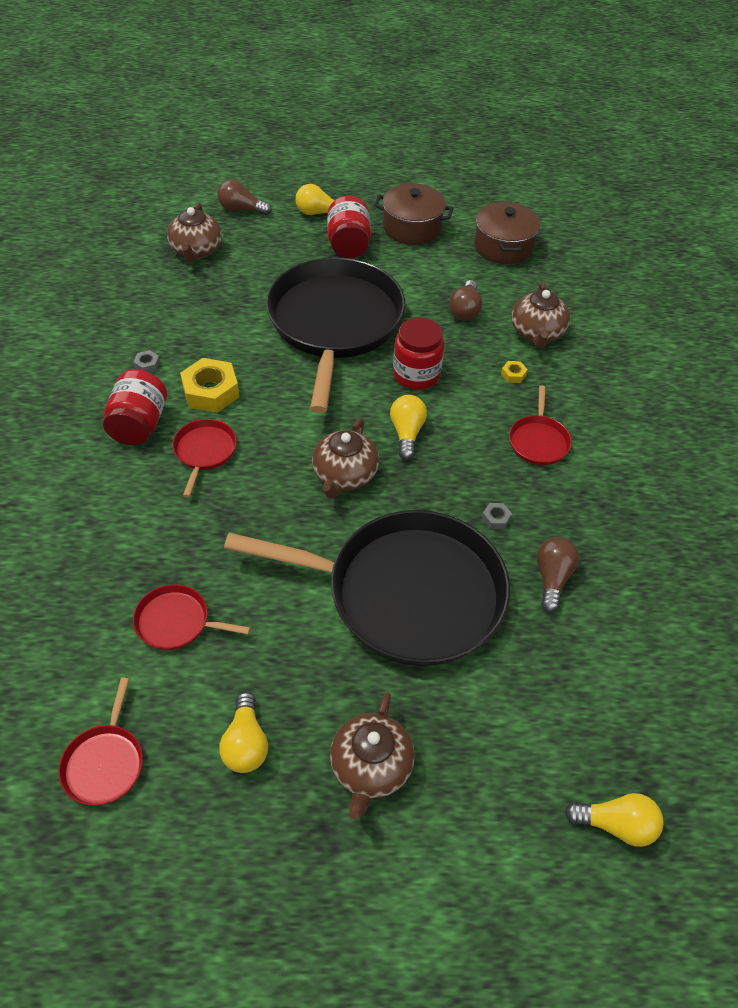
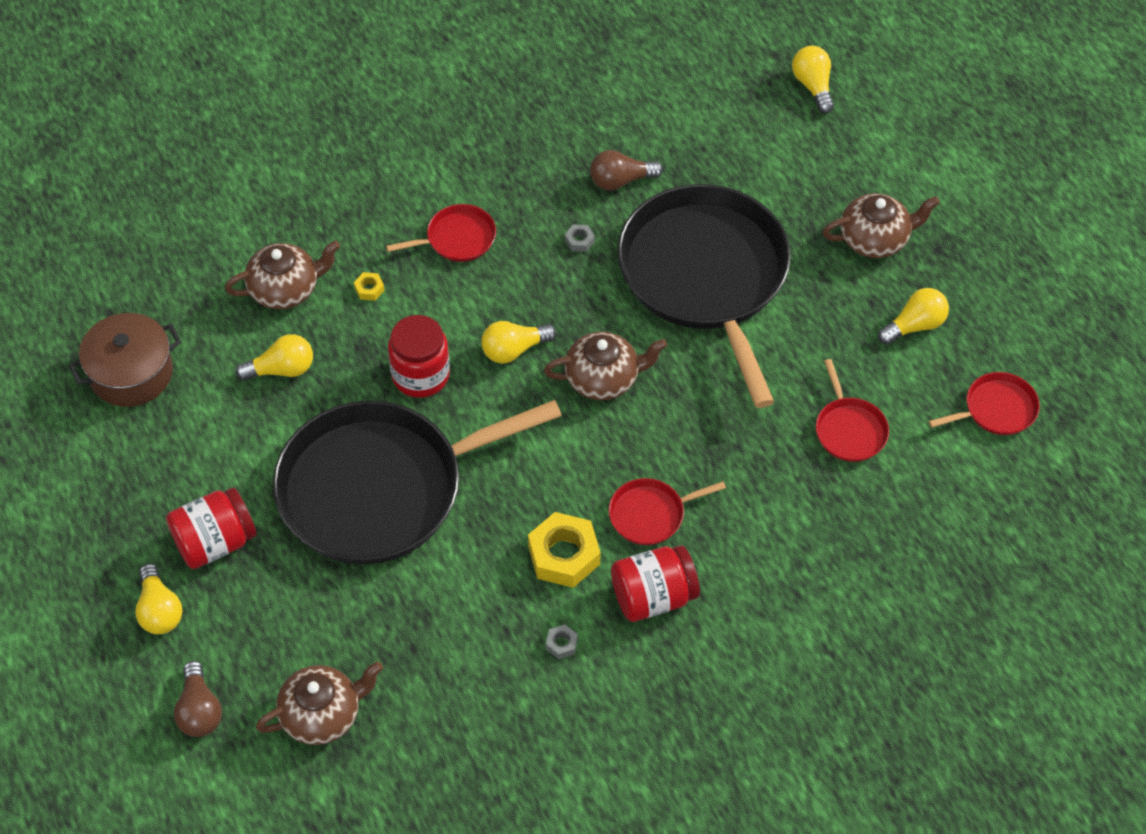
camera: 115 degrees left, 5 degrees up
(412, 228) = (139, 487): brown pot -> none
(465, 310) = (282, 369): brown light bulb -> yellow light bulb

